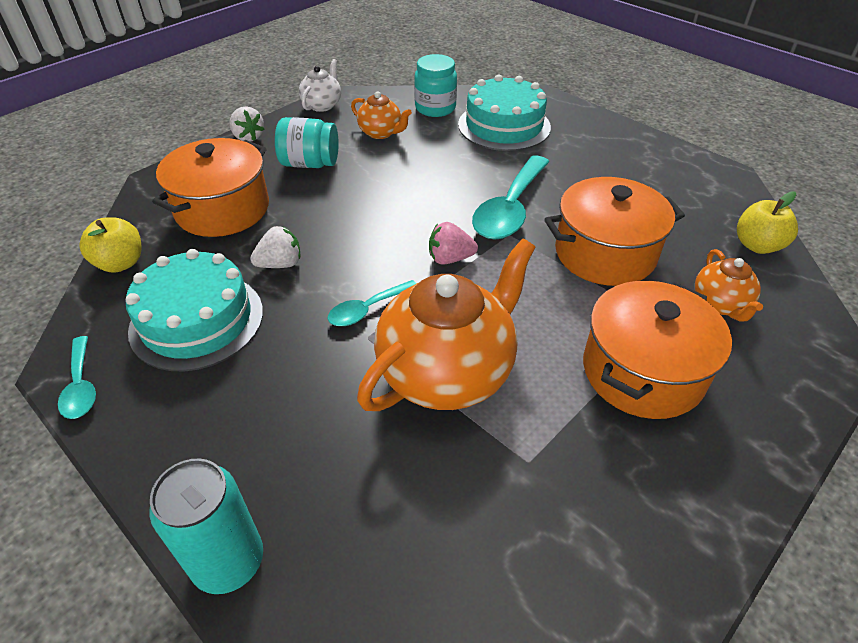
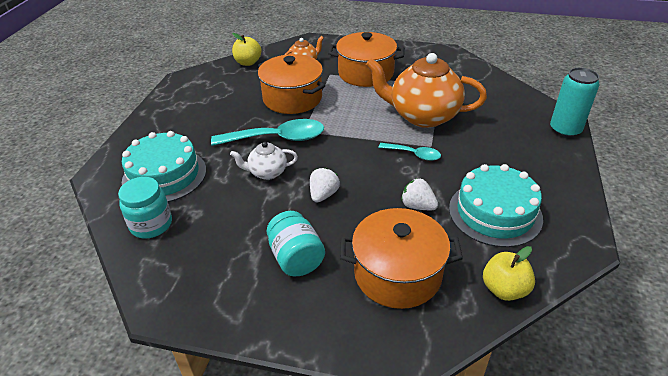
camera: 120 degrees left, 5 degrees down
(81, 386) = (582, 227): turquoise spoon -> none
(248, 137) = (284, 333): white strawberry -> white strawberry (323, 195)
(322, 105) = (184, 311): white teapot -> white teapot (267, 172)
(381, 133) = (216, 239): orange teapot -> none
(450, 259) = (345, 143): pink strawberry -> none

